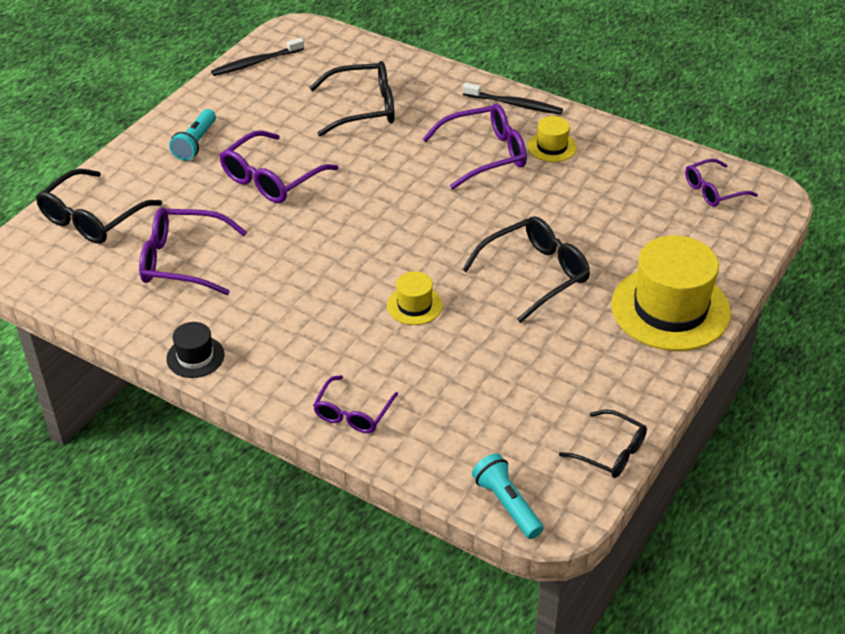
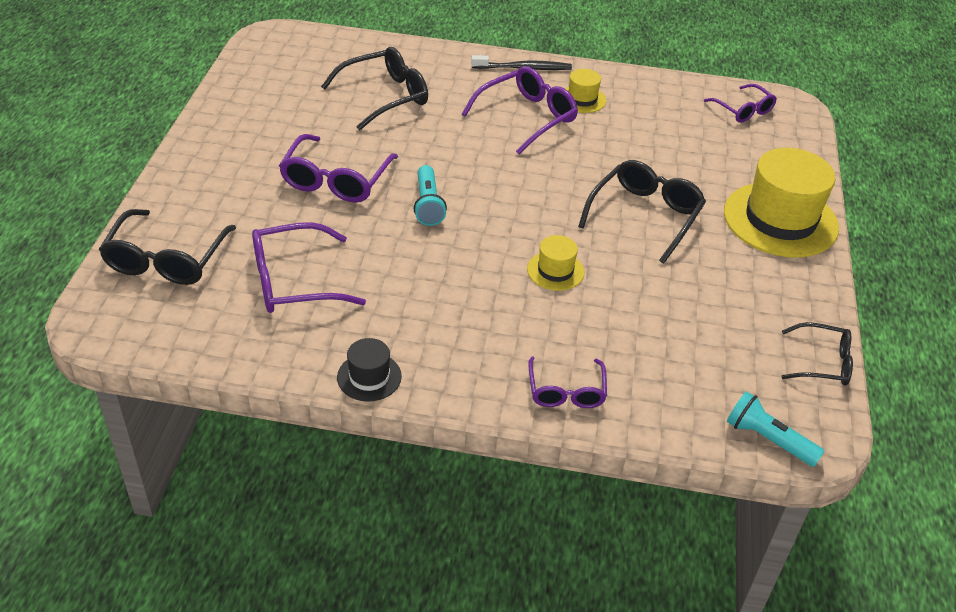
camera: 25 degrees left, 0 degrees up
(195, 143) = (234, 161): turquoise flashlight -> turquoise flashlight (428, 204)
(256, 62) = (249, 73): black toothbrush -> none
(713, 190) = (743, 110): purple glasses -> purple glasses turned 75 degrees counterclockwise

